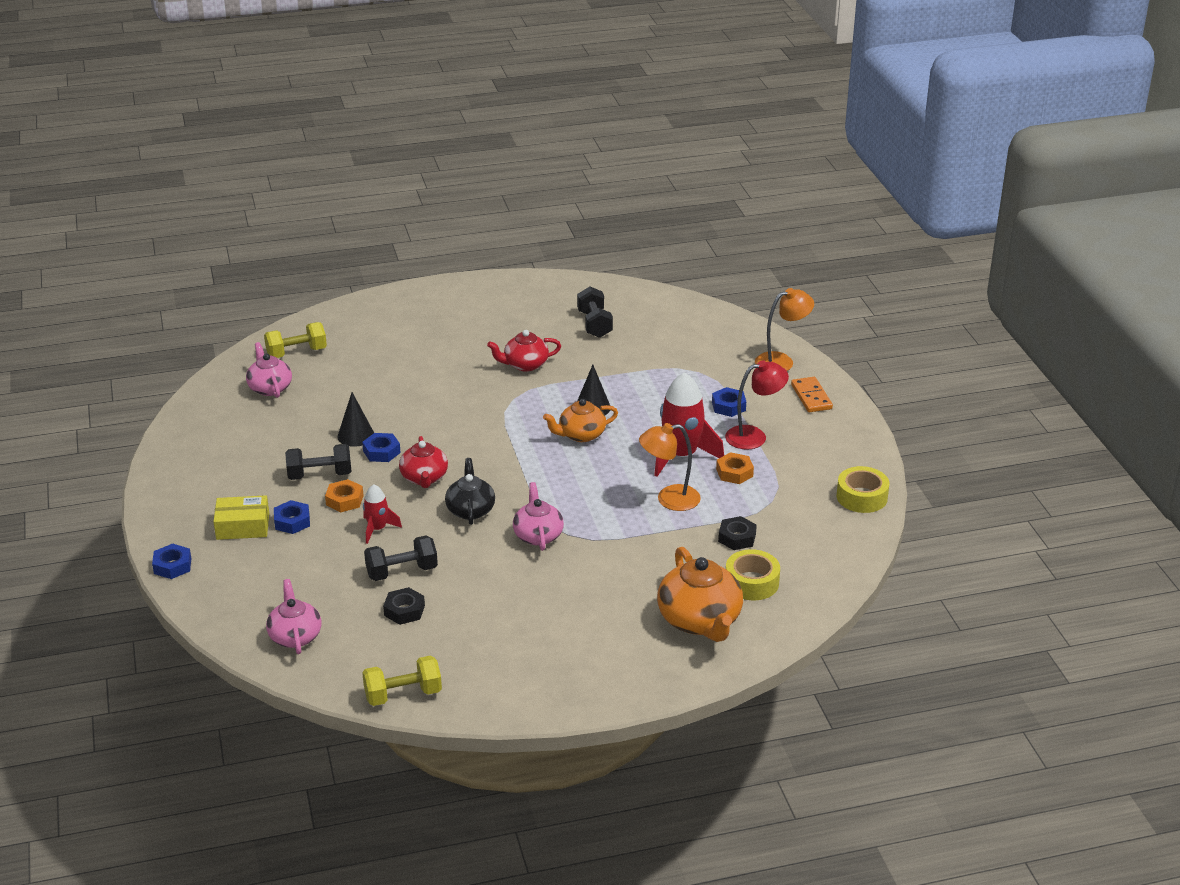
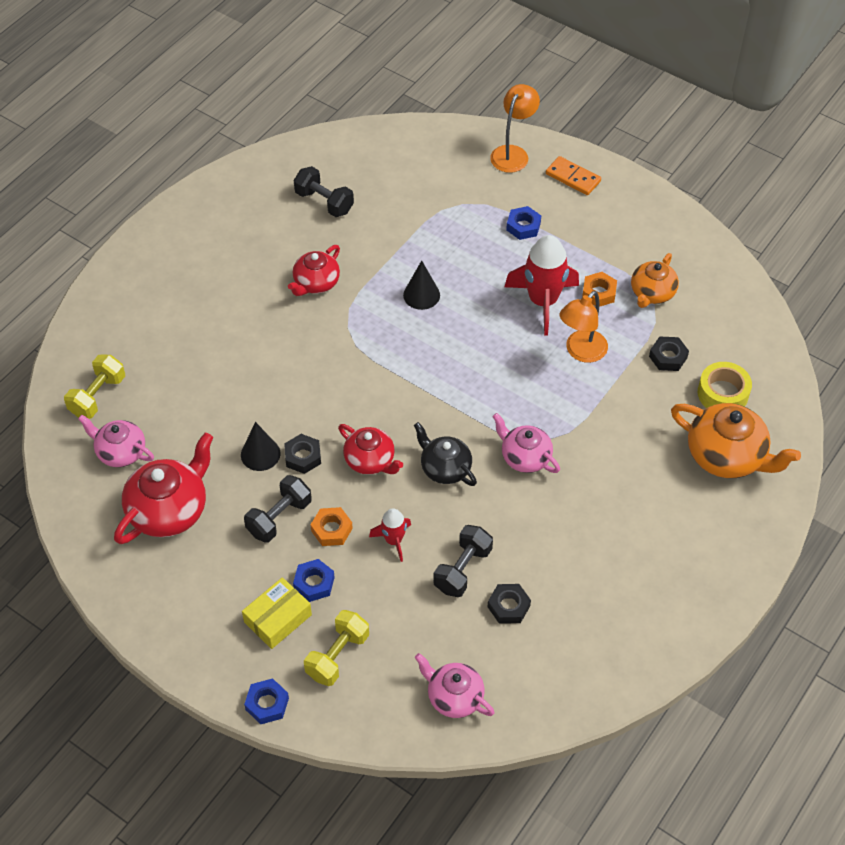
camera: 40 degrees left, 20 degrees up
(257, 433) = (169, 510): none -> red teapot
(381, 452) = (303, 457): blue nut -> black nut
(403, 694) = (600, 687): yellow dumbbell -> yellow dumbbell (337, 656)
(581, 435) = (444, 330): orange teapot -> orange teapot (652, 293)
(754, 436) = (574, 245): red lamp -> none
(861, 497) = (710, 257): yellow tape -> none

